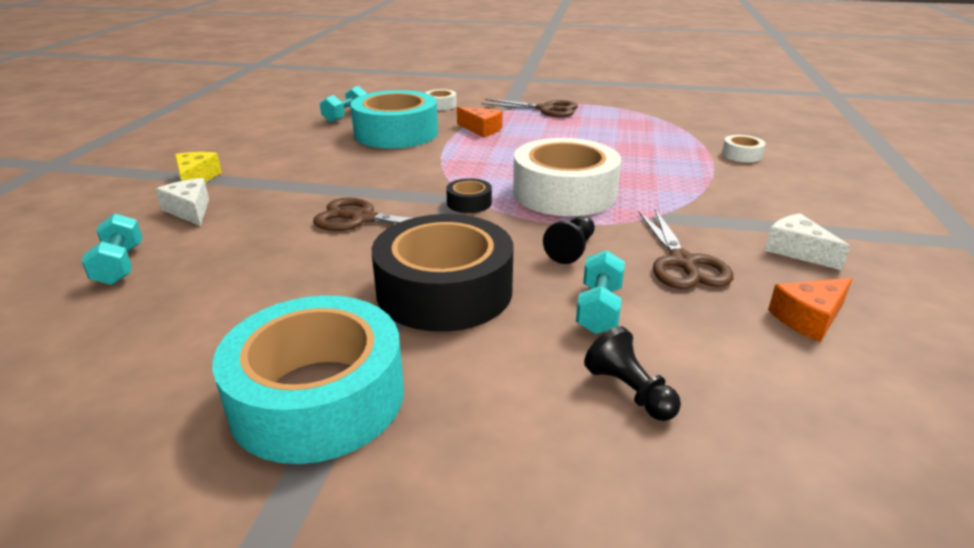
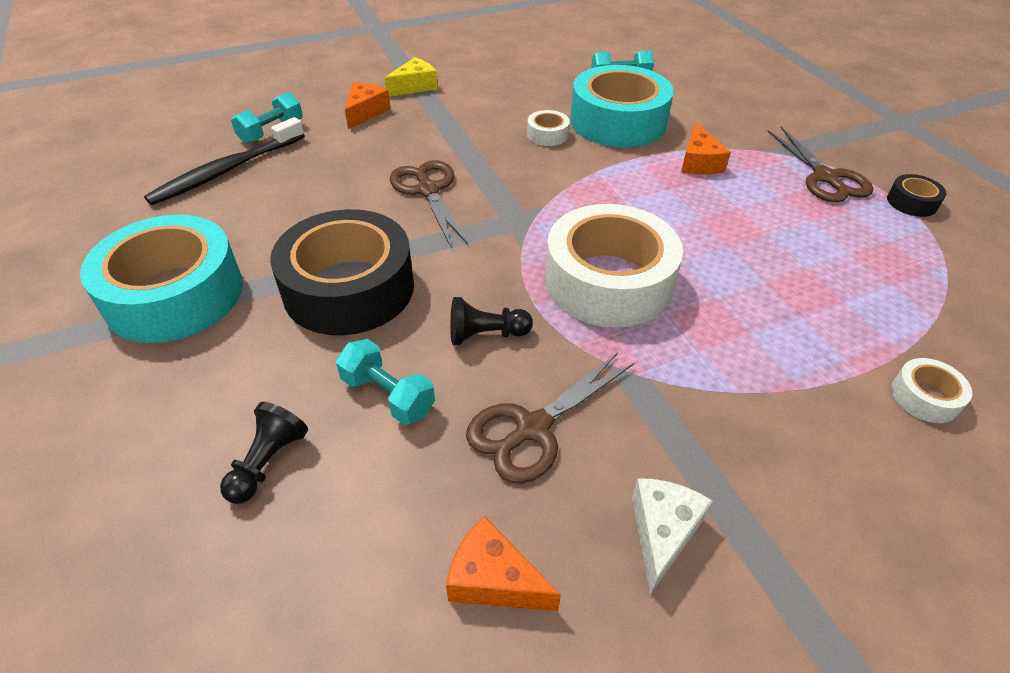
camera: 55 degrees right, 15 degrees up
(140, 309) = (227, 170): none -> black toothbrush
(190, 210) = (365, 112): white cheese -> orange cheese
(440, 105) = (726, 110): white tape -> white tape (547, 135)
(469, 203) = (517, 231): black tape -> black tape (912, 202)
(599, 309) = (387, 395): turquoise dumbbell -> turquoise dumbbell turned 60 degrees clockwise

